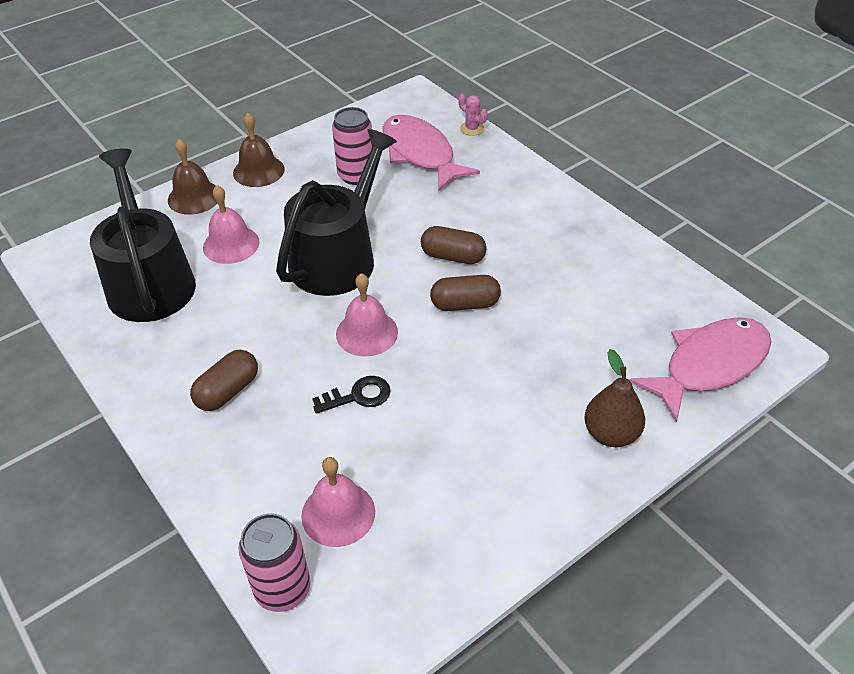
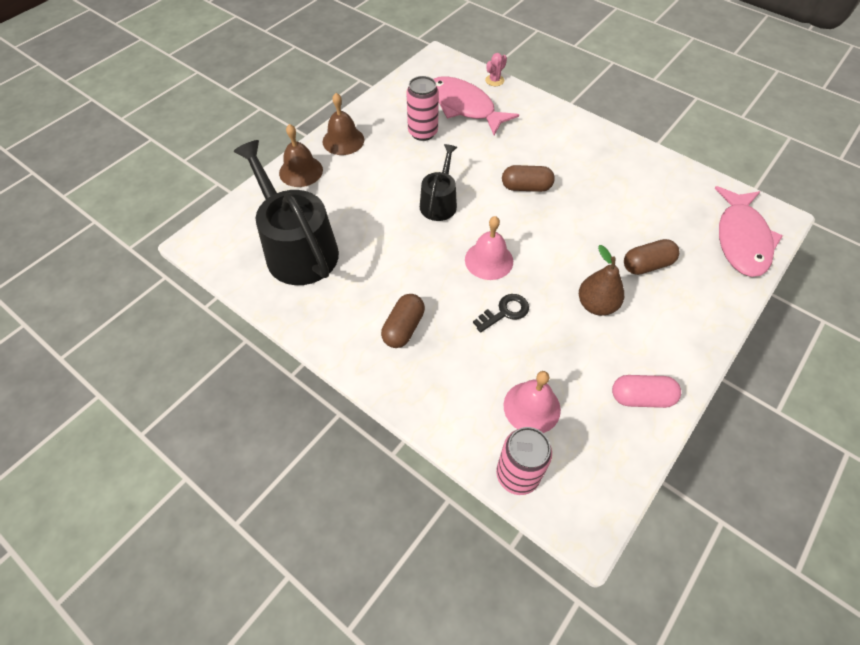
camera: 15 degrees left, 10 degrees up
(231, 244) = (349, 206): pink bell -> none
(338, 257) = (439, 203): black watering can -> black watering can, size x0.55
(465, 304) = (551, 224): brown capsule -> brown capsule (647, 265)
(472, 129) = (494, 80): pink cactus -> pink cactus turned 75 degrees counterclockwise
(483, 531) = (641, 397): none -> pink capsule
(611, 434) = (697, 304): brown pear -> brown pear (596, 305)
(709, 365) = (741, 239): pink fish -> pink fish turned 150 degrees clockwise

